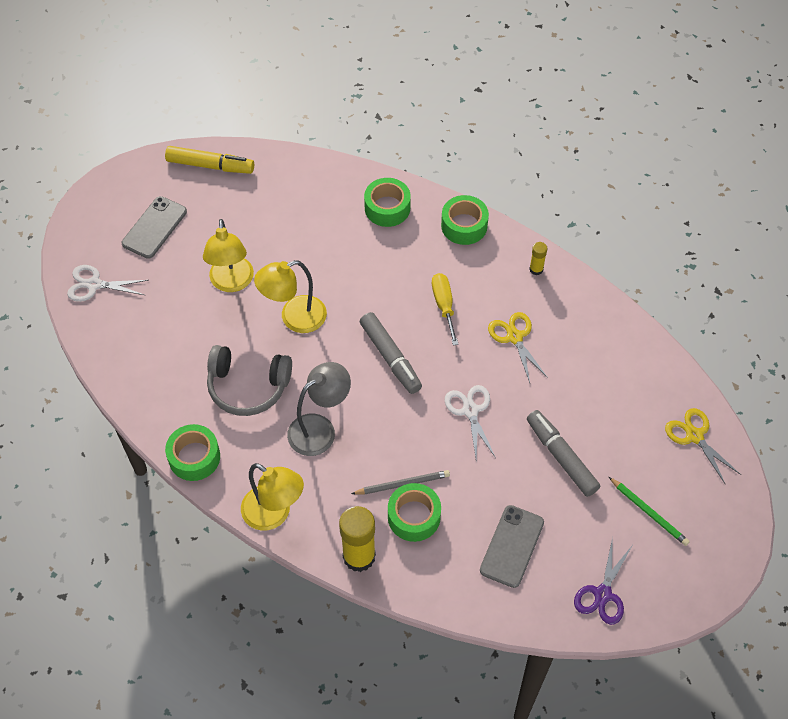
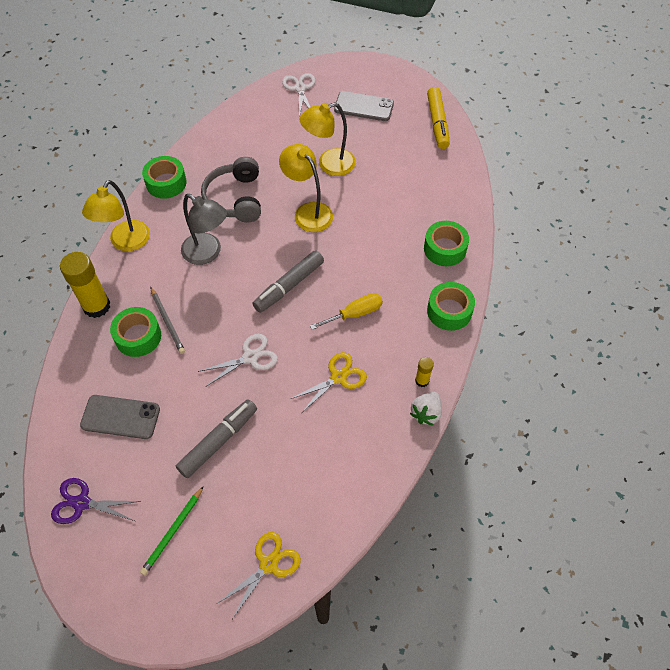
camera: 75 degrees right, 0 degrees up
(571, 275) = (426, 413): none -> white strawberry

